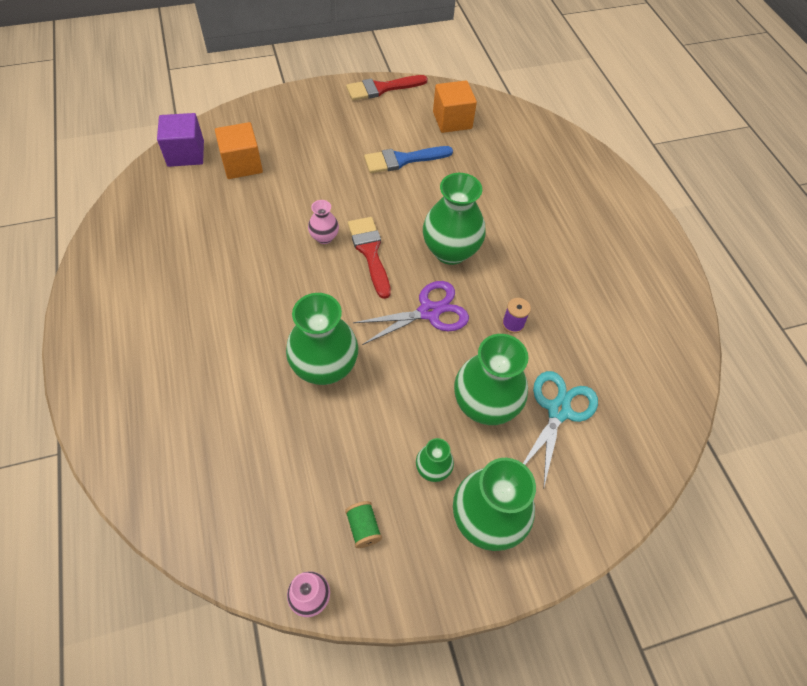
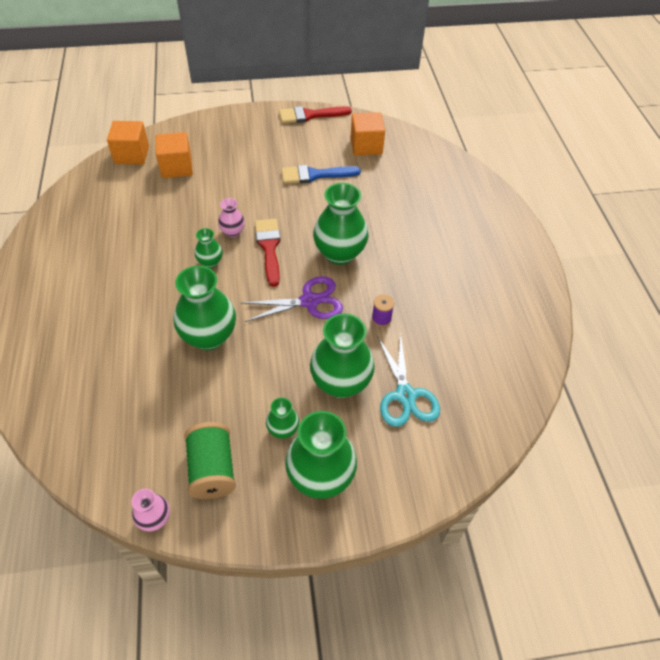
camera: 10 degrees right, 5 degrees down
(186, 153) = (132, 155): purple cube -> orange cube
(306, 277) = (210, 262): none -> green vase
(363, 527) = (212, 469): green spool -> green spool, size x1.89
(558, 410) = (405, 395): turquoise scissors -> turquoise scissors turned 135 degrees clockwise

